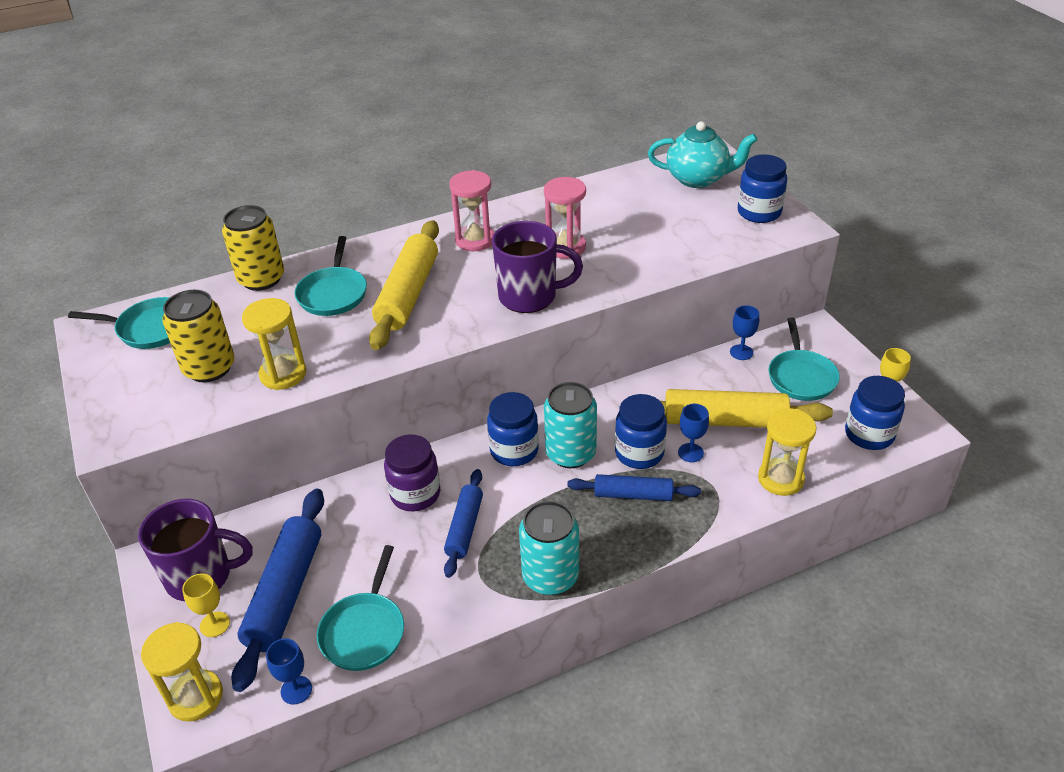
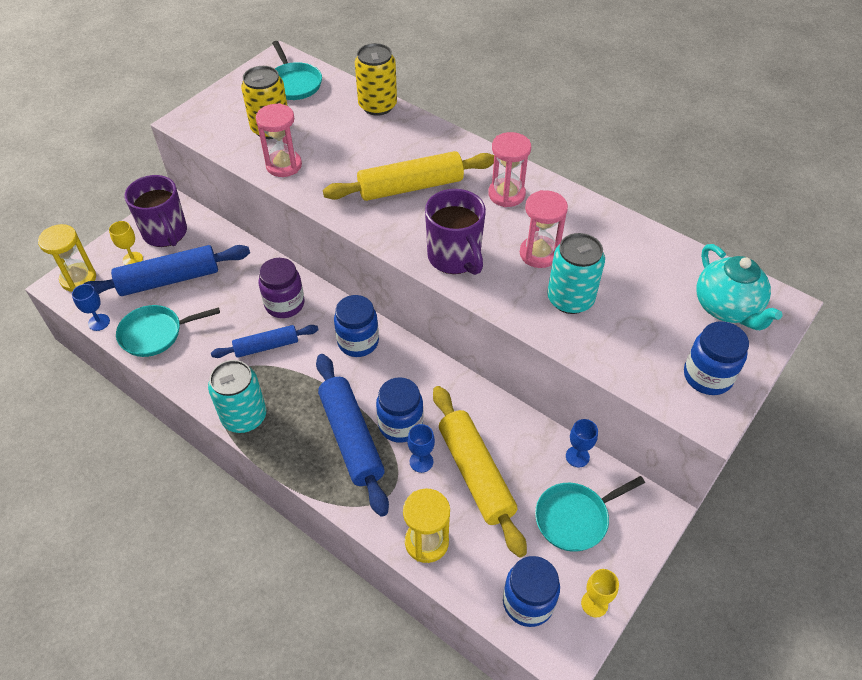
camera: 60 degrees right, 10 degrees up
(283, 374) = (284, 165): yellow hourglass -> pink hourglass
(333, 293) = (385, 148): turquoise pan -> none
(570, 453) = (375, 379): turquoise can -> turquoise can (570, 299)
(633, 495) = (351, 438): blue rolling pin -> blue rolling pin, size x1.66

